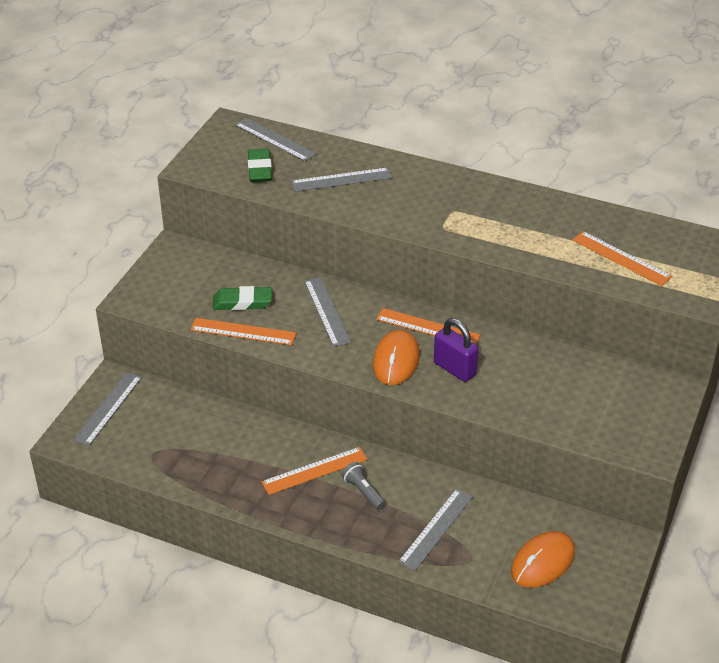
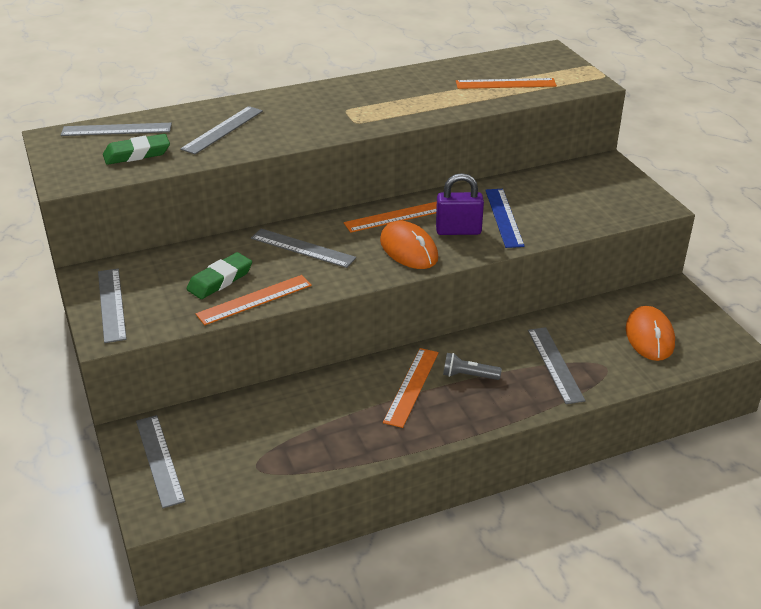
camera: 45 degrees left, 5 degrees down
(159, 278) = (112, 304): none -> grey ruler
(259, 169) = (137, 154): green eraser -> green eraser turned 60 degrees counterclockwise
(507, 380) = (504, 217): none -> blue ruler

